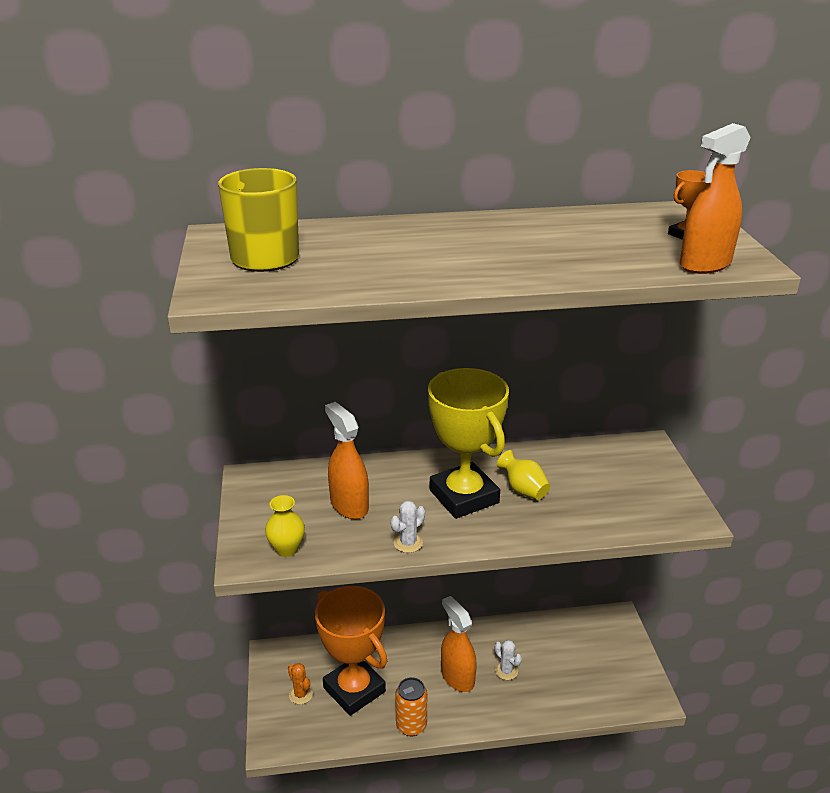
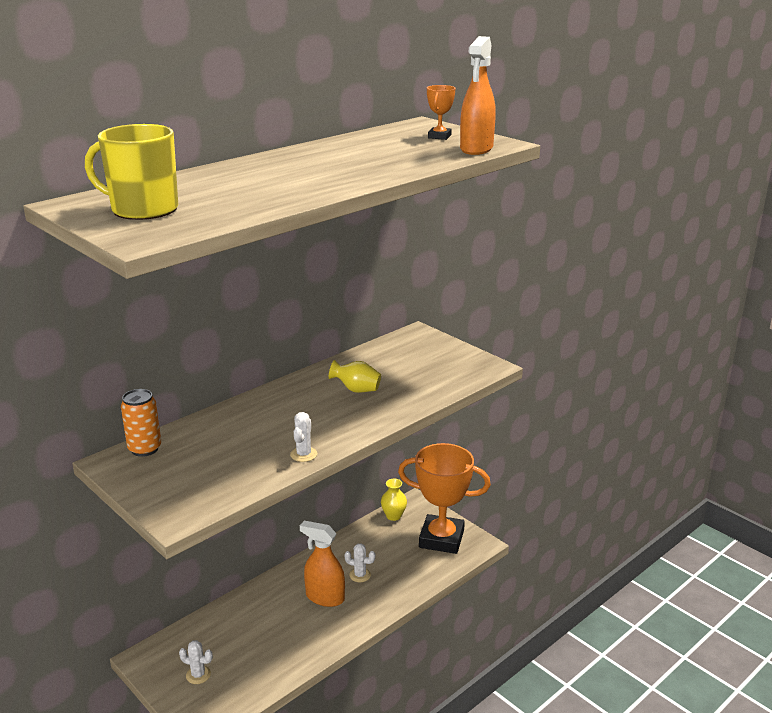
camera: 35 degrees left, 5 degrees down
(287, 549) = (205, 497): yellow vase -> yellow vase (393, 516)
(300, 694) = (198, 675): orange cactus -> white cactus
(349, 505) = (226, 448): orange spray bottle -> none
(354, 689) = (244, 648): orange trophy -> orange trophy (441, 539)
(411, 725) = (315, 649): orange can -> orange can (144, 449)
(464, 496) = (315, 409): yellow trophy -> none

